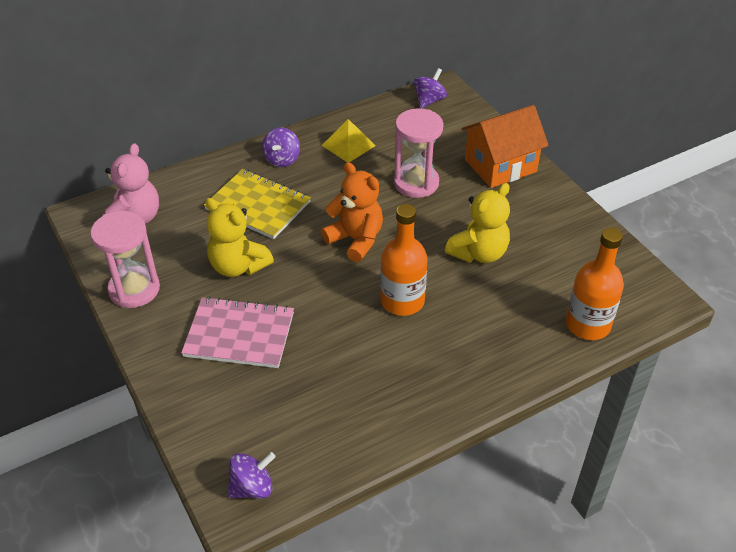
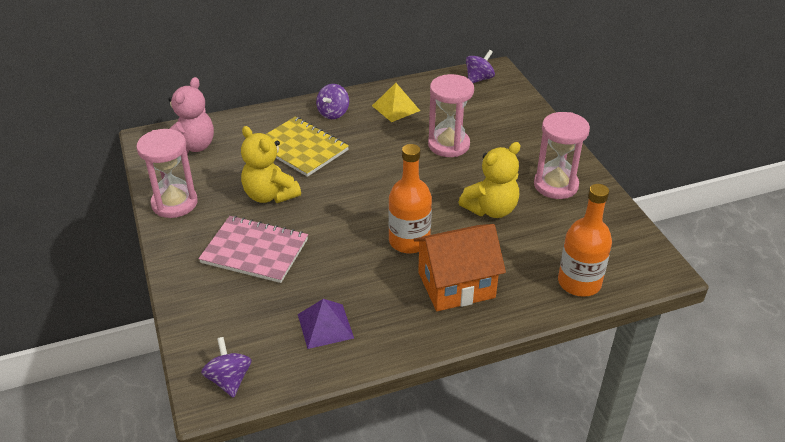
camera: 10 degrees right, 5 degrees down
(252, 487) = (229, 380): purple spinning top -> purple spinning top turned 90 degrees counterclockwise
(338, 410) = (325, 326): none -> purple pyramid
(356, 240) = (381, 185): orange teddy bear -> none
(500, 166) = (531, 139): orange house -> orange house (456, 285)
(538, 217) = (556, 185): none -> pink hourglass

